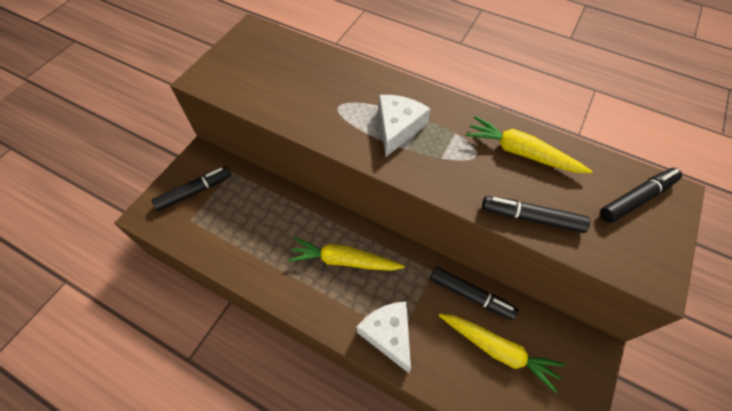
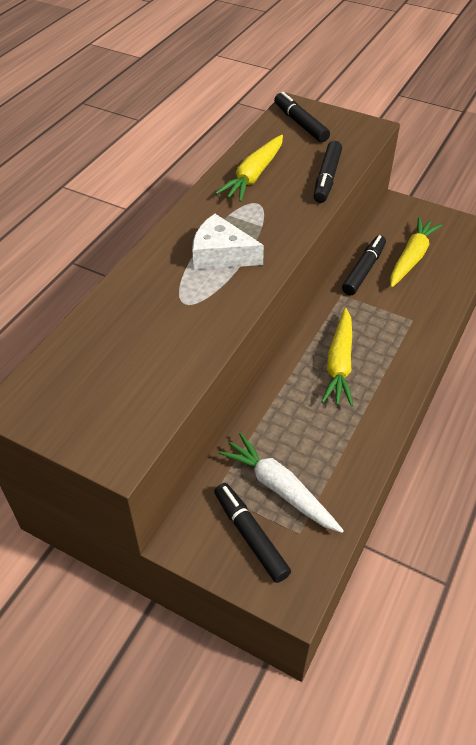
camera: 90 degrees left, 10 degrees down
(227, 210) = (279, 488): none -> white carrot
(388, 334) = (414, 328): white cheese -> none

